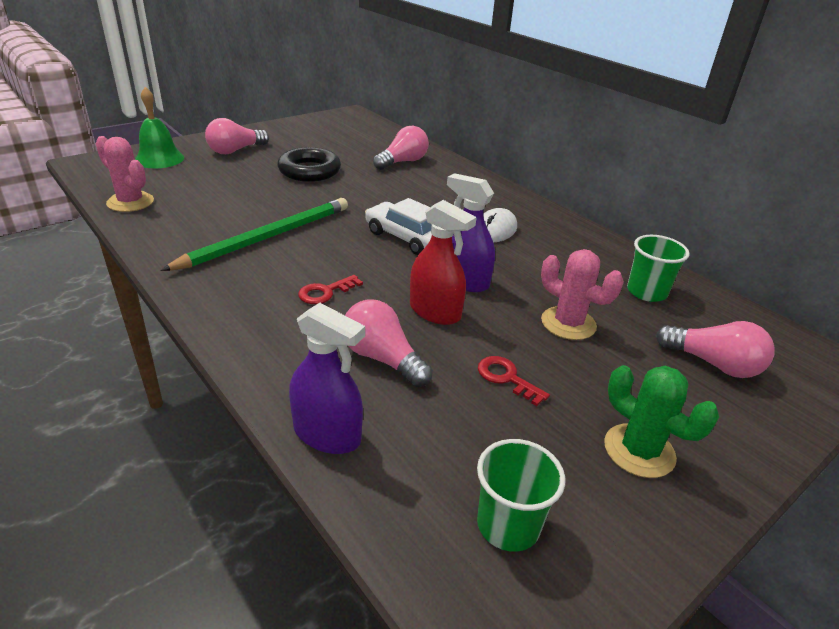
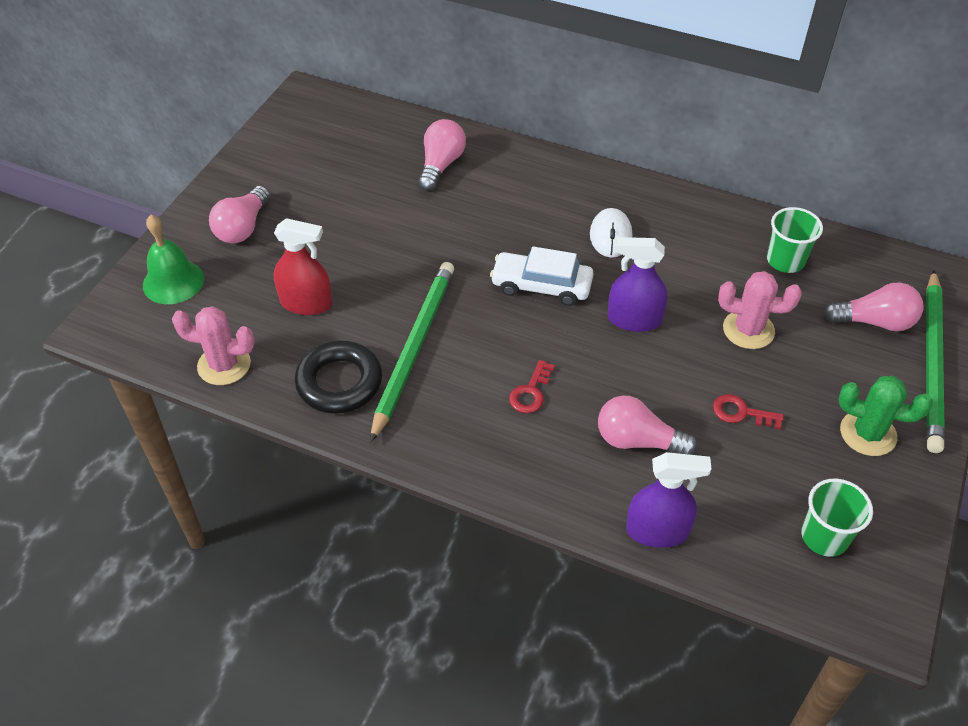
camera: 25 degrees left, 15 degrees up
(309, 171) = (358, 226): black ring -> black ring (339, 382)
(435, 311) = (638, 369): red spray bottle -> red spray bottle (306, 303)
(764, 421) = (932, 363): none -> green pencil

